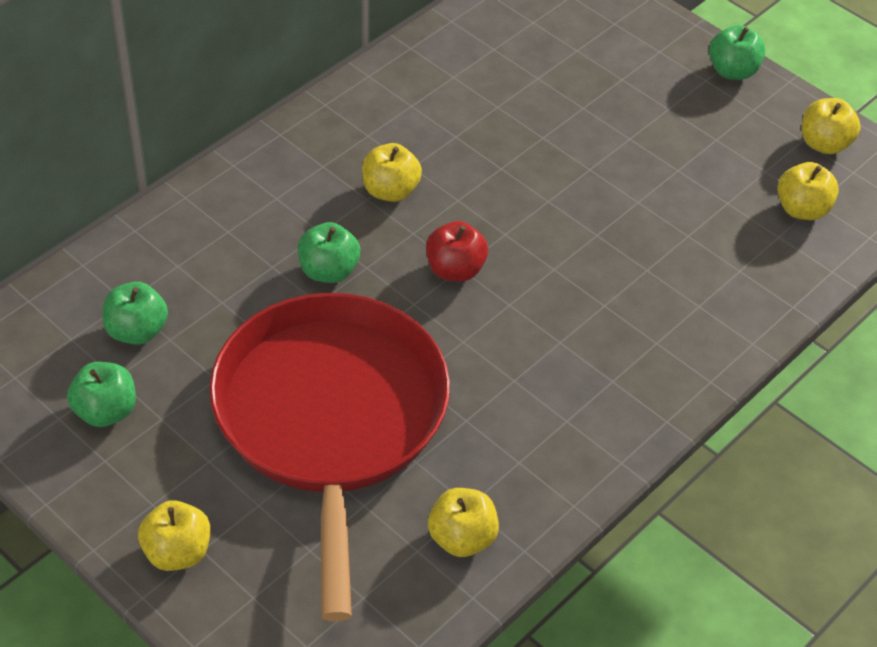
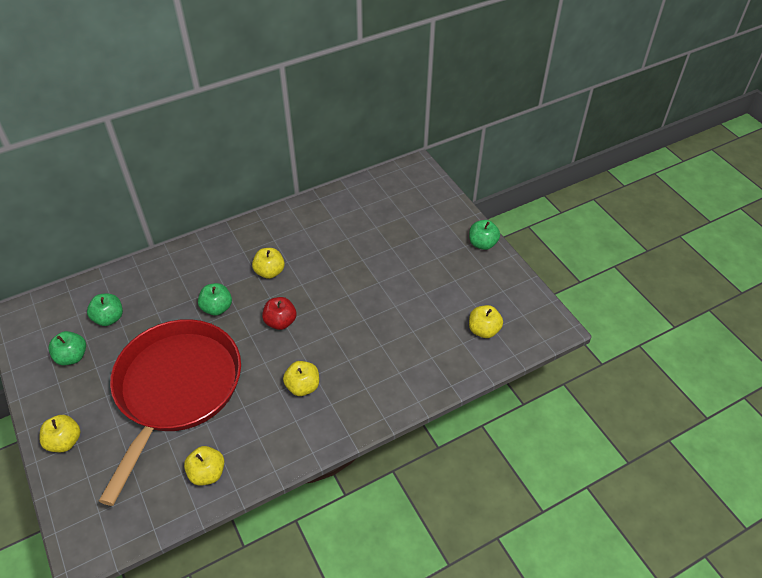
camera: 20 degrees right, 0 degrees up
(824, 144) = (514, 295): yellow apple -> yellow apple (303, 386)

